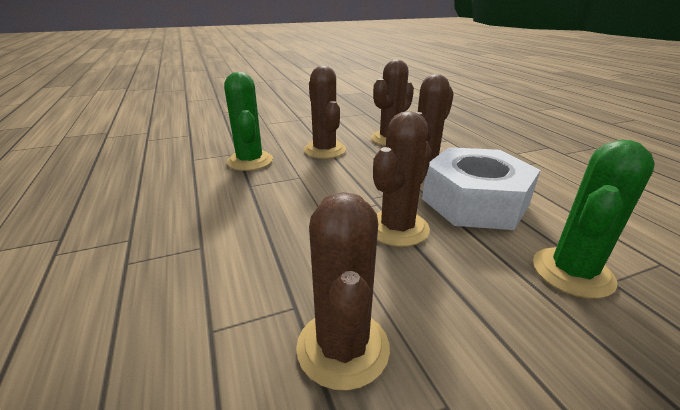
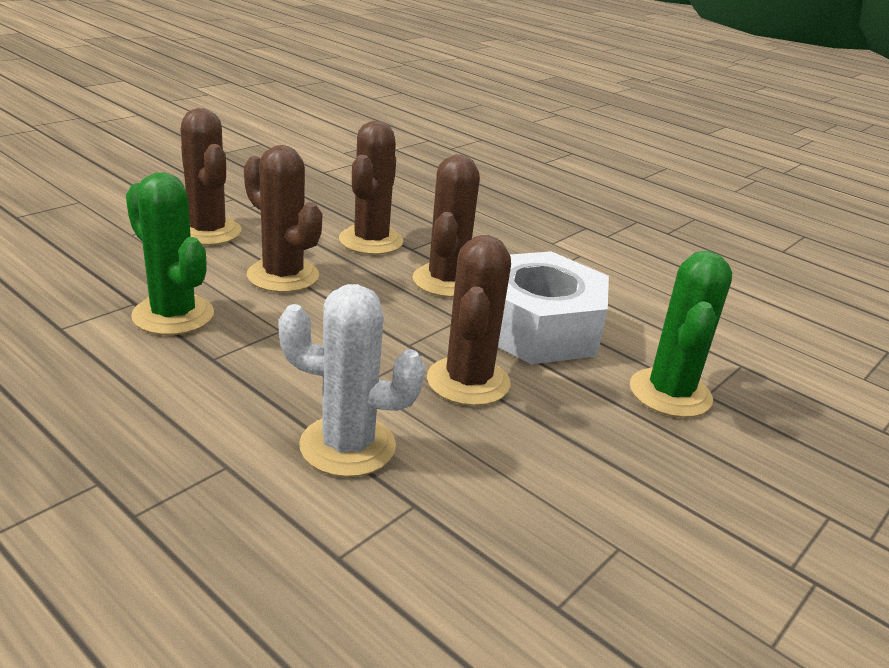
camera: 30 degrees left, 0 degrees up
(282, 252) = (347, 446): none -> white cactus
(343, 347) = (496, 529): brown cactus -> brown cactus (207, 231)

